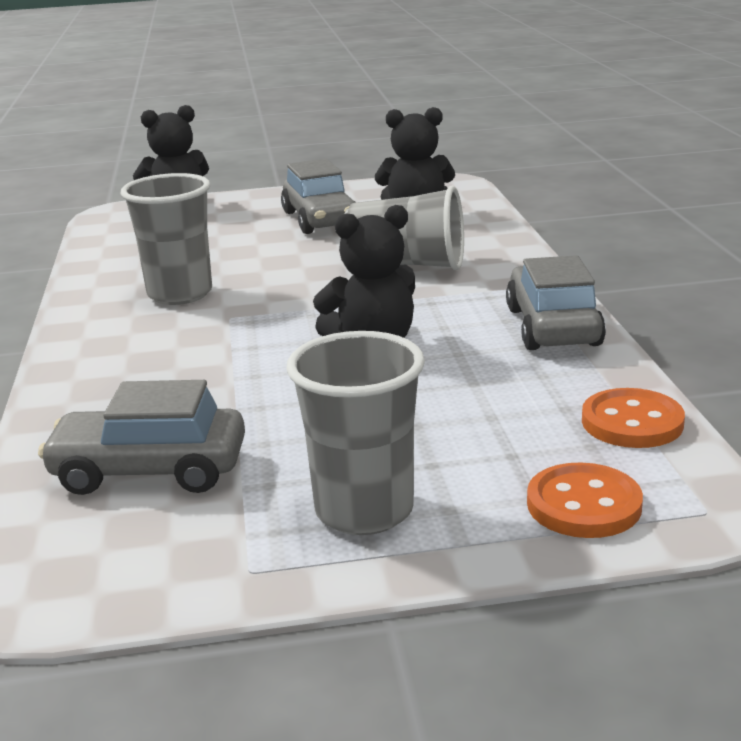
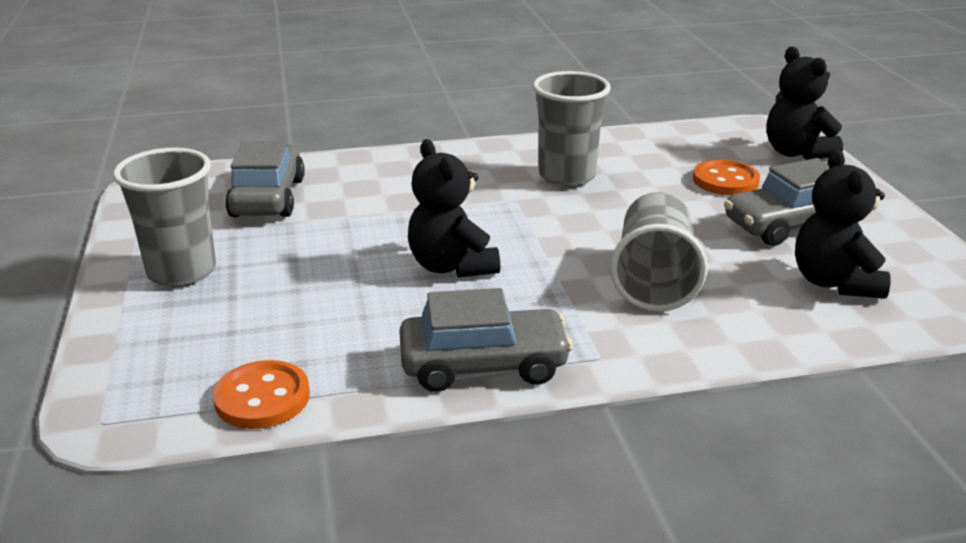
camera: 85 degrees right, 5 degrees up
(584, 505) = (143, 361): orange button -> orange button (725, 181)

